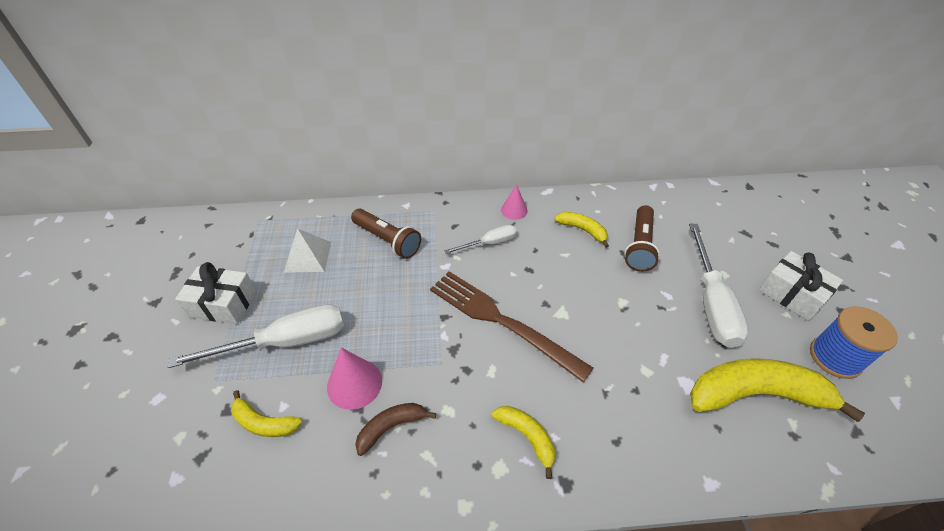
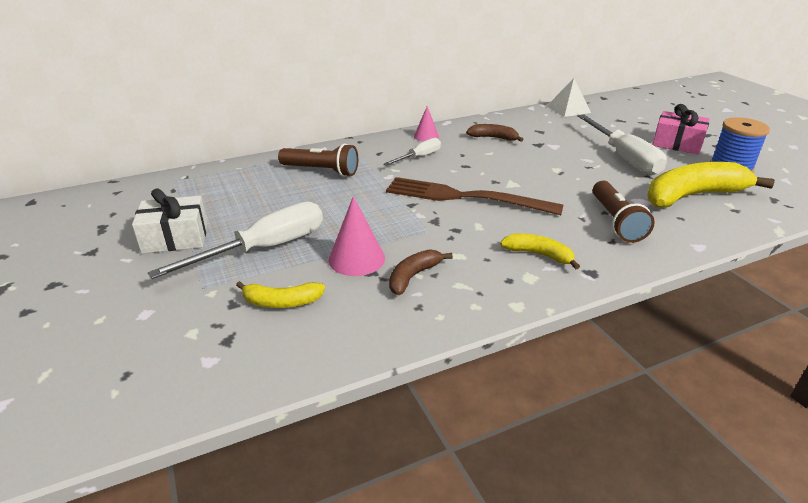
camera: 20 degrees left, 15 degrees down
(308, 257) = (247, 193): white pyramid -> white pyramid (568, 109)
(582, 230) = (493, 138): yellow banana -> brown banana
(639, 246) = (546, 139): brown flashlight -> brown flashlight (615, 221)
(792, 294) = (677, 144): white gift -> pink gift

